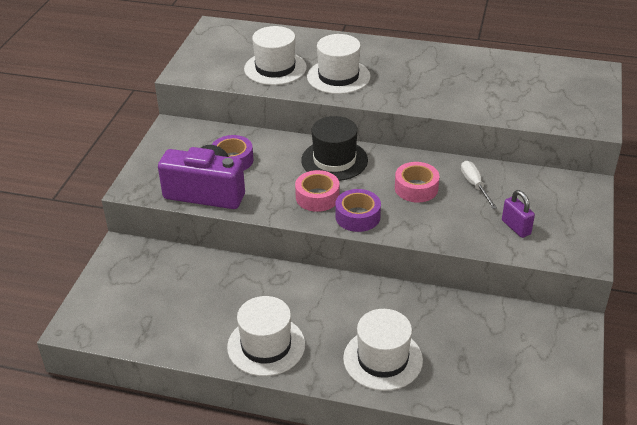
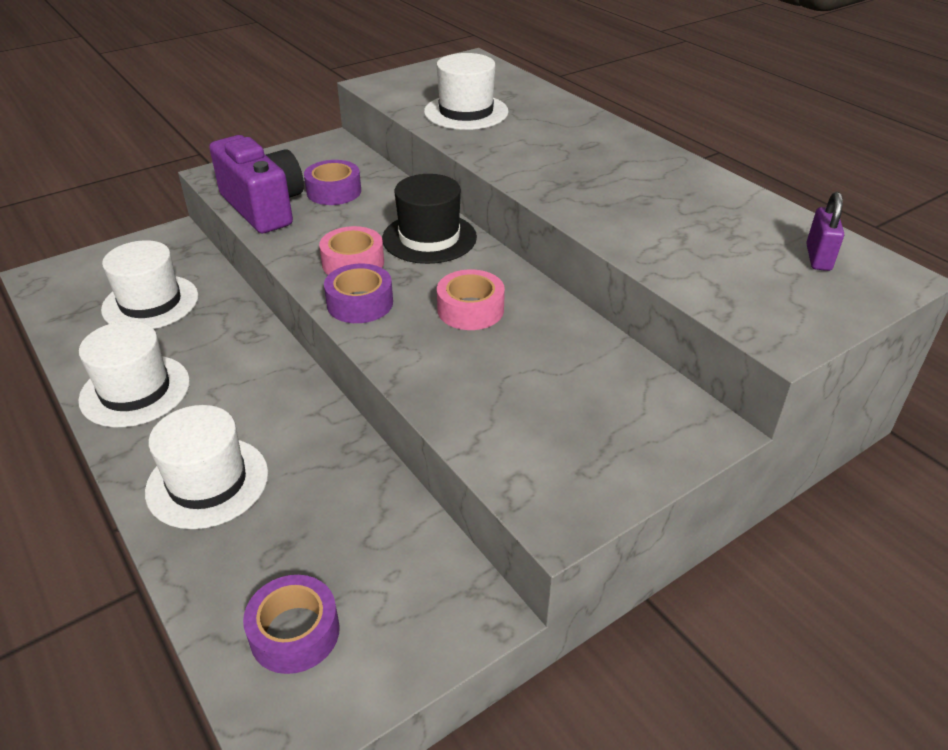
camera: 40 degrees right, 0 degrees up
(338, 76) = (518, 144): white hat -> white hat (150, 303)
(474, 185) = (546, 344): white screwdriver -> none
(516, 227) = (521, 420): purple padlock -> purple padlock (818, 257)
(520, 386) = (294, 632): none -> purple tape

